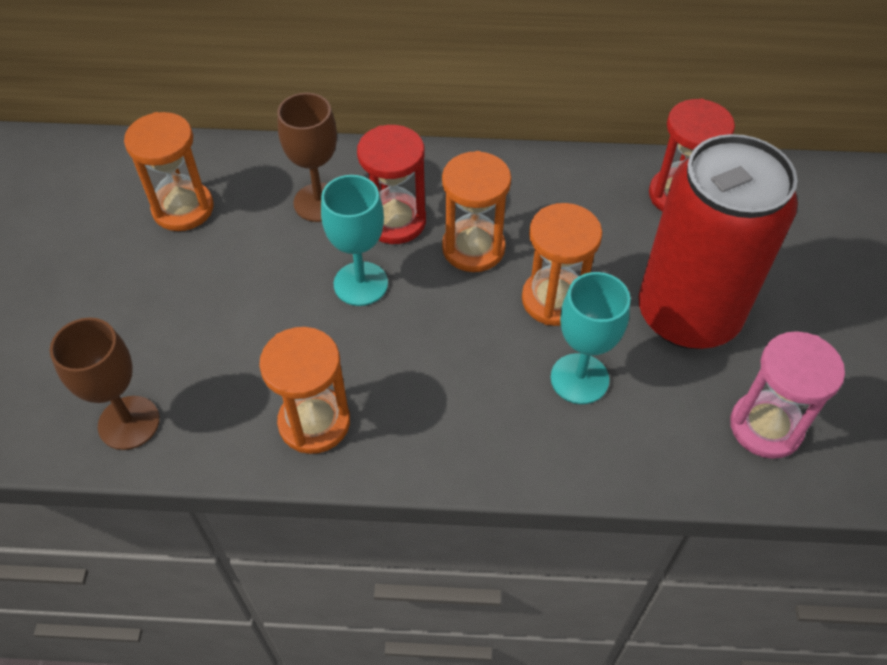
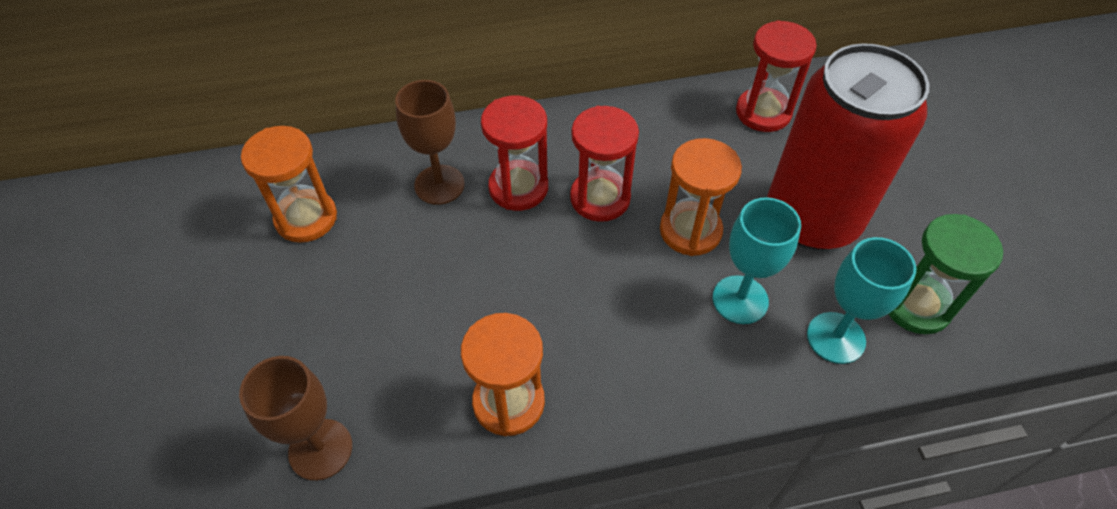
camera: 15 degrees left, 0 degrees up
(360, 284) = (506, 255): turquoise goblet -> turquoise goblet (836, 338)
(473, 248) = (600, 198): orange hourglass -> red hourglass
(765, 427) = (916, 306): pink hourglass -> green hourglass

